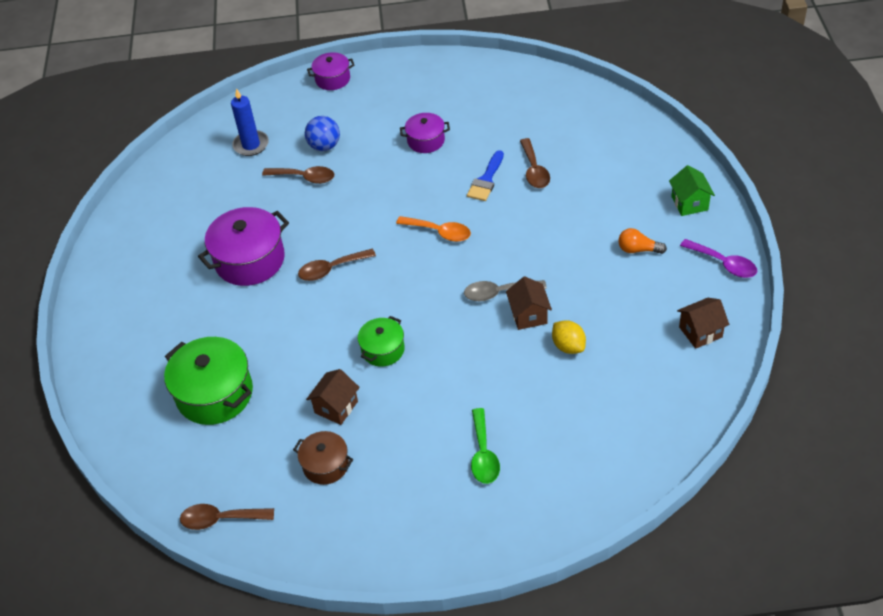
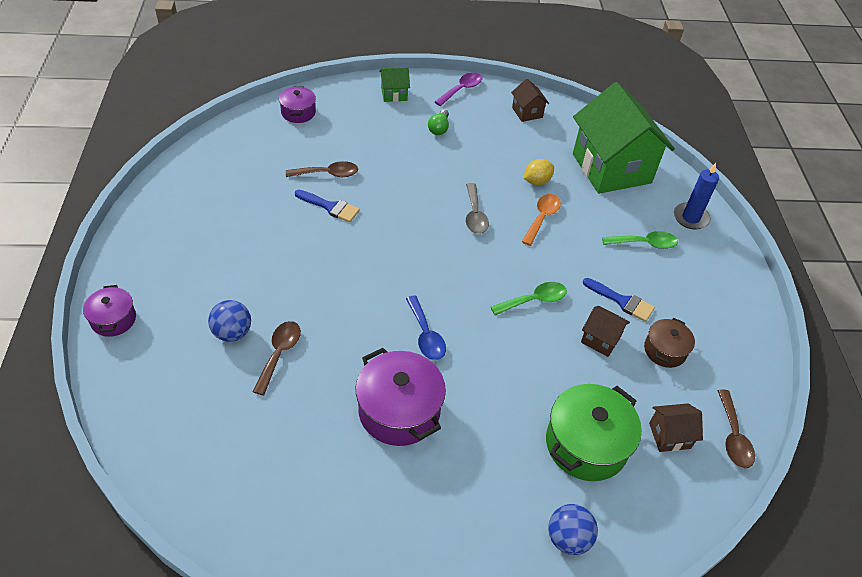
camera: 95 degrees left, 0 degrees up
(127, 380) = (568, 538): none -> blue ball
(251, 145) = (201, 408): blue candle -> blue candle (690, 218)
(331, 269) = (426, 335): brown spoon -> blue spoon
(383, 350) = (534, 300): green pot -> green spoon
(390, 428) = (622, 301): none -> blue brush
(426, 141) = (257, 245): purple pot -> purple pot (298, 112)
(439, 232) = (392, 247): orange spoon -> orange spoon (542, 218)
(528, 315) = (502, 199): brown house -> brown house (669, 435)
(614, 423) = (611, 168): none -> green house
(638, 249) = (439, 128): orange light bulb -> green light bulb

